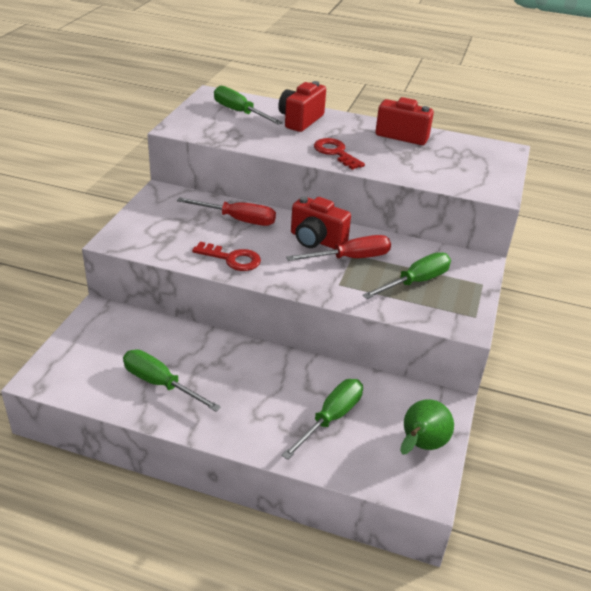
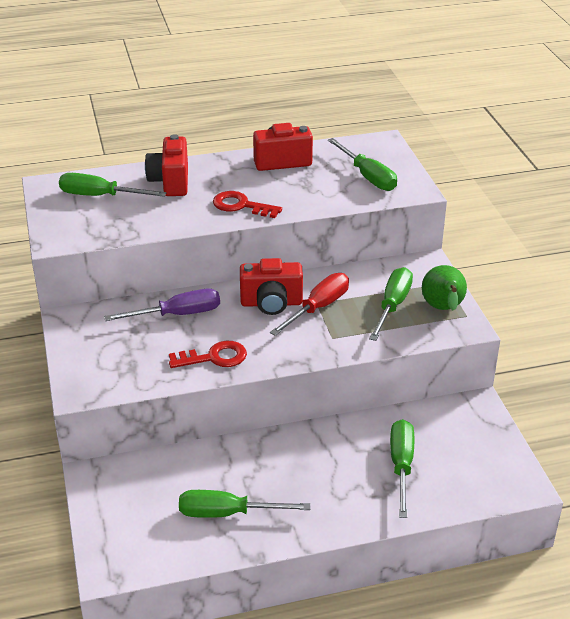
camera: 30 degrees left, 0 degrees up
(238, 220) = (177, 314): red screwdriver -> purple screwdriver
(420, 446) = (489, 451): green pear -> green pear (443, 309)
(464, 168) = (368, 176): none -> green screwdriver

